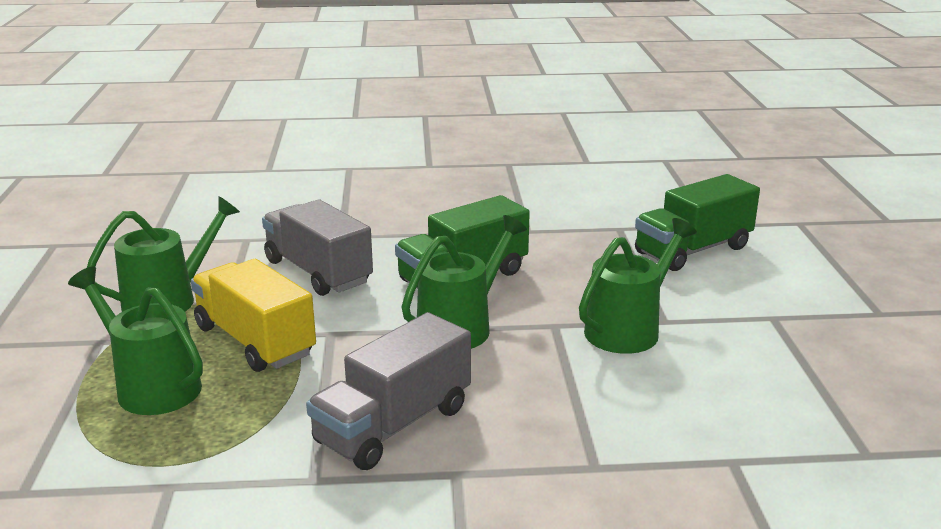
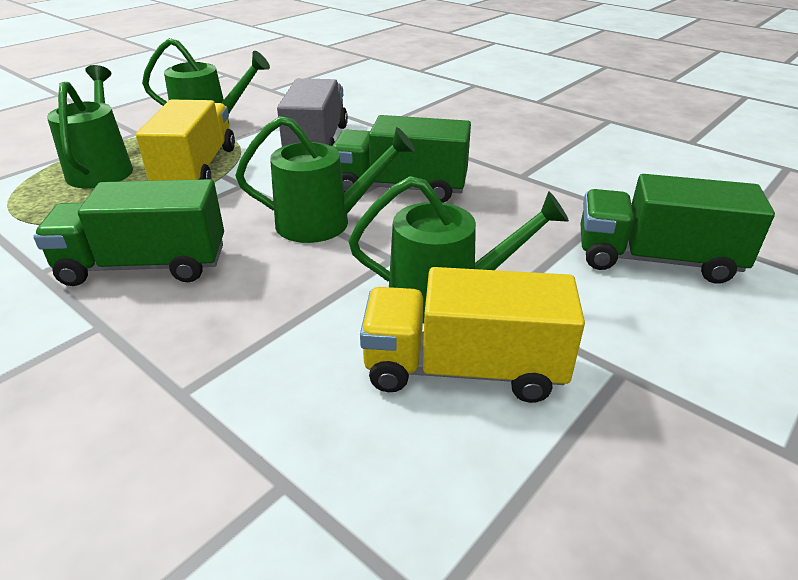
camera: 45 degrees right, 10 degrees up
(394, 425) = (144, 266): grey truck -> green truck
(708, 360) = (463, 369): none -> yellow truck

